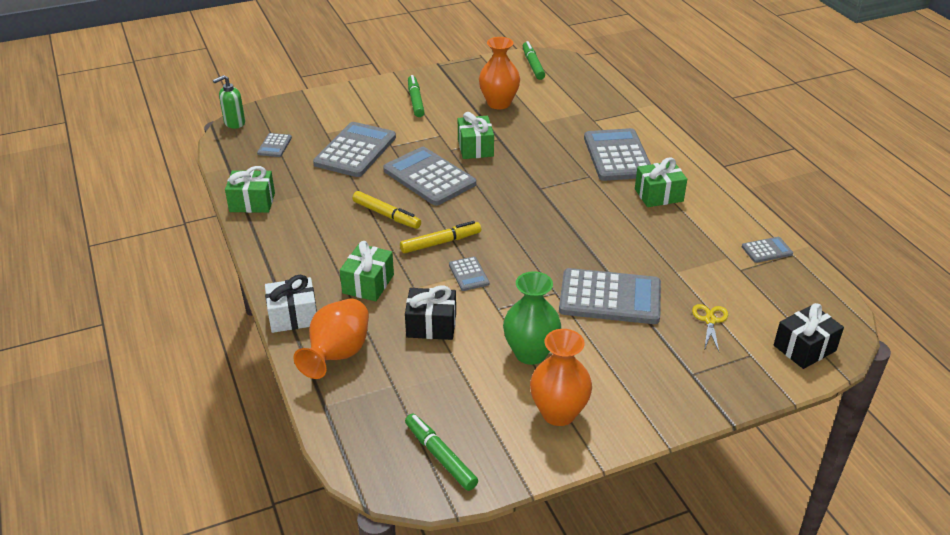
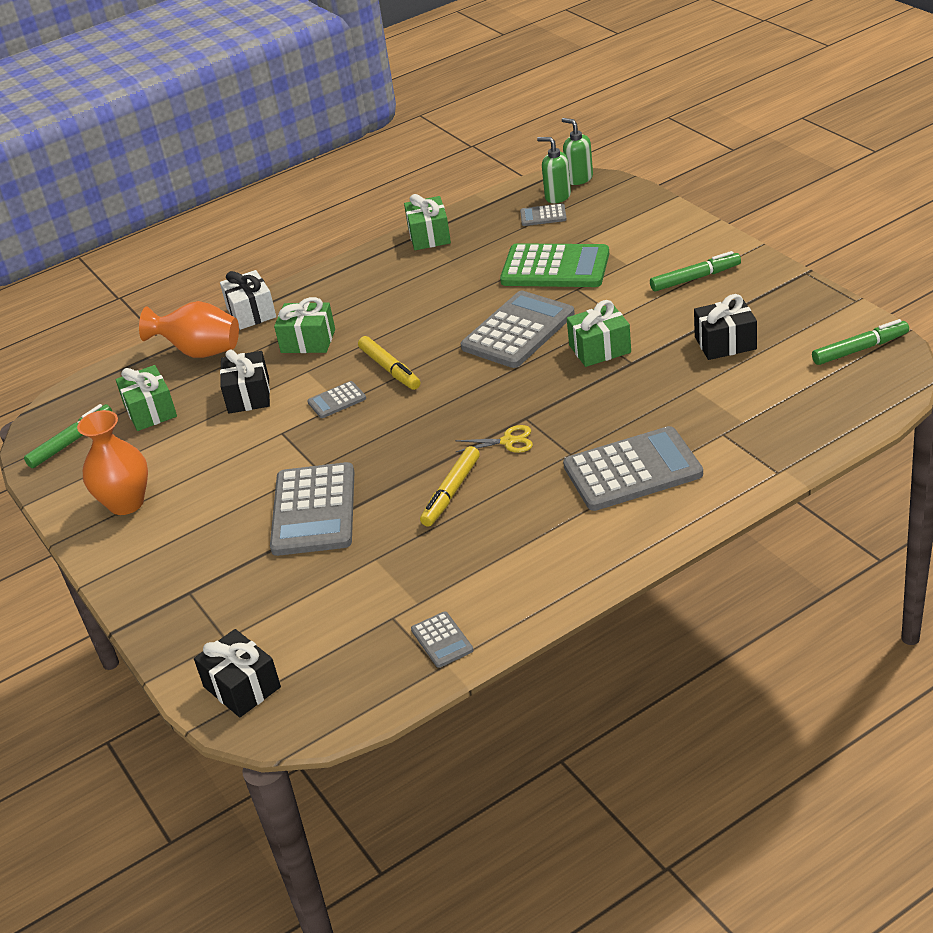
camera: 85 degrees right, 0 degrees up
(251, 136) = (557, 196): none -> green soap dispenser
(355, 150) = (555, 267): grey calculator -> green calculator
(386, 215) = (431, 321): yellow marker -> yellow marker (451, 492)
(499, 103) = (725, 343): orange vase -> black gift
(530, 353) = (212, 468): green vase -> none
(658, 195) = (545, 522): green gift -> green gift (150, 411)
(710, 320) = (284, 598): yellow scissors -> yellow scissors (508, 441)

